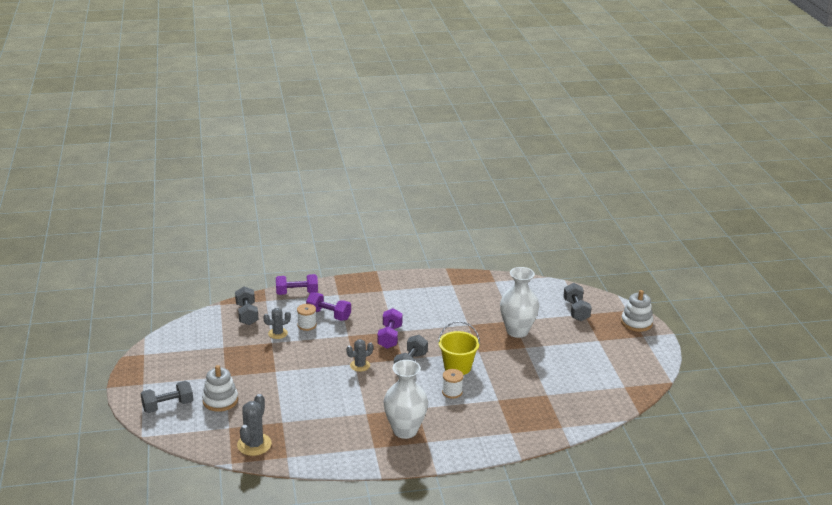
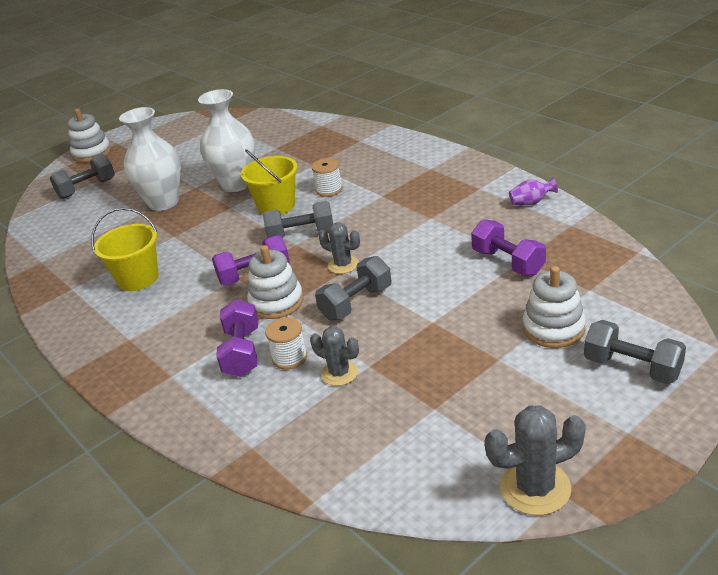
camera: 115 degrees left, 5 degrees up
(247, 314) = (316, 442): grey dumbbell -> grey dumbbell (356, 303)
(254, 444) = (587, 254): grey cactus -> grey cactus (535, 488)
(297, 293) = (198, 423): purple dumbbell -> purple dumbbell (508, 262)
(329, 456) = (531, 203): none -> purple vase
(355, 335) = (276, 302): none -> white stacking toy
(405, 430) = (428, 185): white vase -> white vase (236, 184)
(435, 304) = (138, 278): none -> yellow bucket

